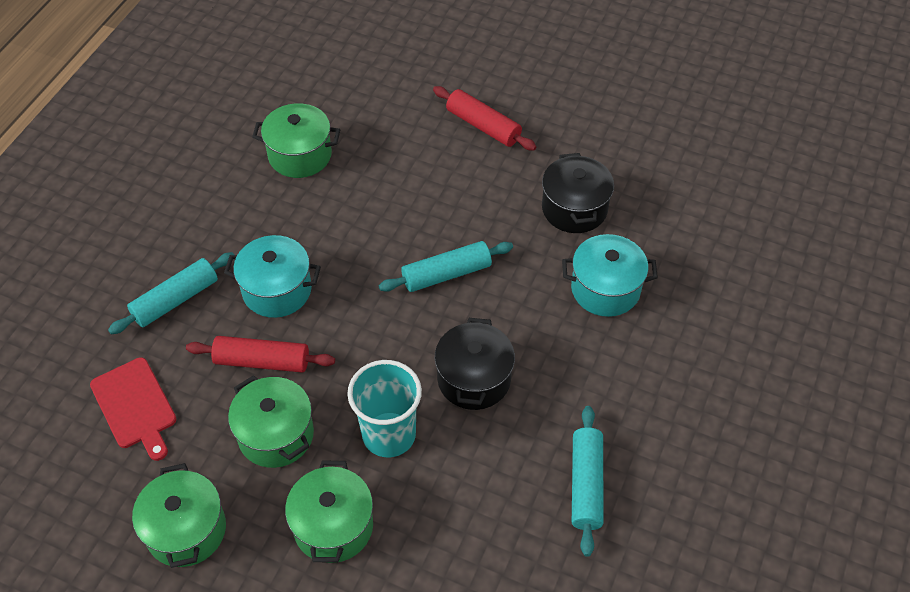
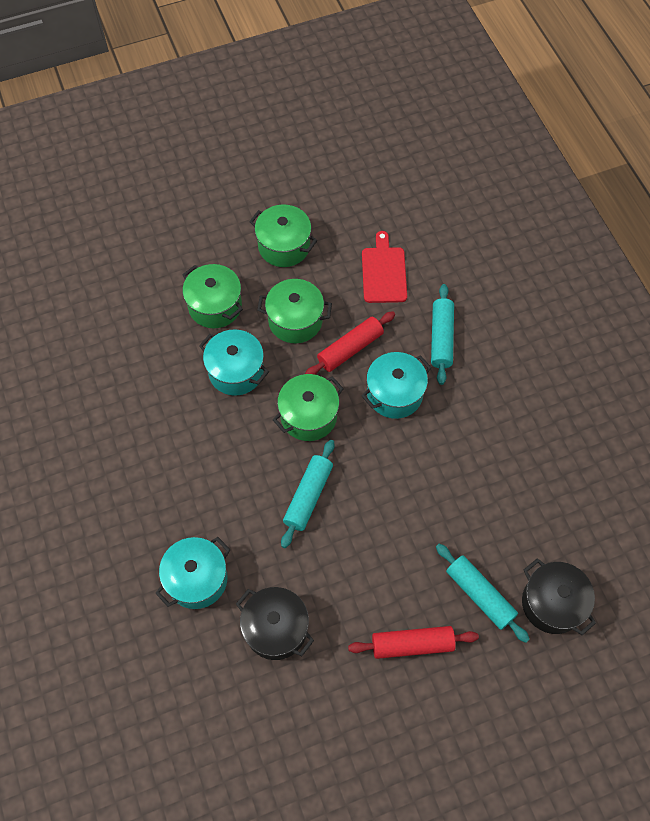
camera: 135 degrees right, 10 degrees up
(135, 406) = (384, 272): red cutting board -> red cutting board turned 75 degrees clockwise
(300, 155) = (501, 496): green pot -> green pot (308, 416)
(389, 434) = (236, 371): turquoise cup -> turquoise pot
(474, 379) = (221, 443): black pot -> black pot (552, 603)
(586, 484) = (101, 438): turquoise rolling pin -> turquoise rolling pin (480, 595)

